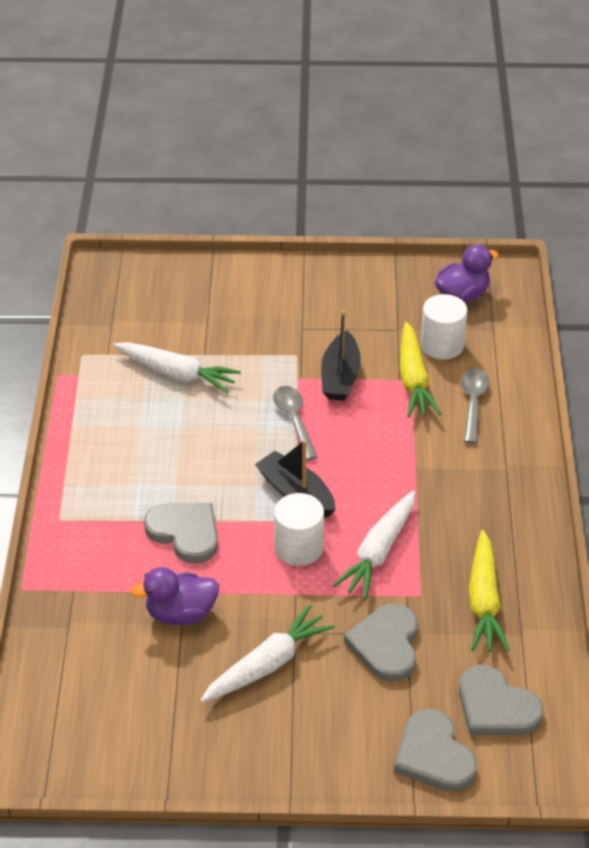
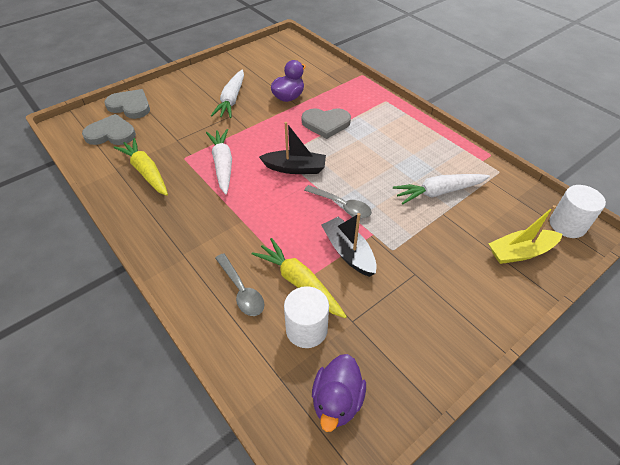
camera: 140 degrees right, 5 degrees up
(187, 289) = (520, 252): none -> yellow boat
(298, 548) = (265, 146): white cylinder -> white cylinder (567, 225)
(386, 645) = (184, 130): grey heart -> none

